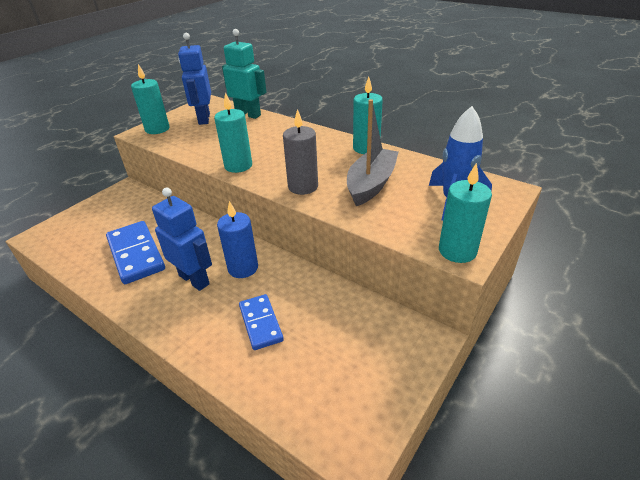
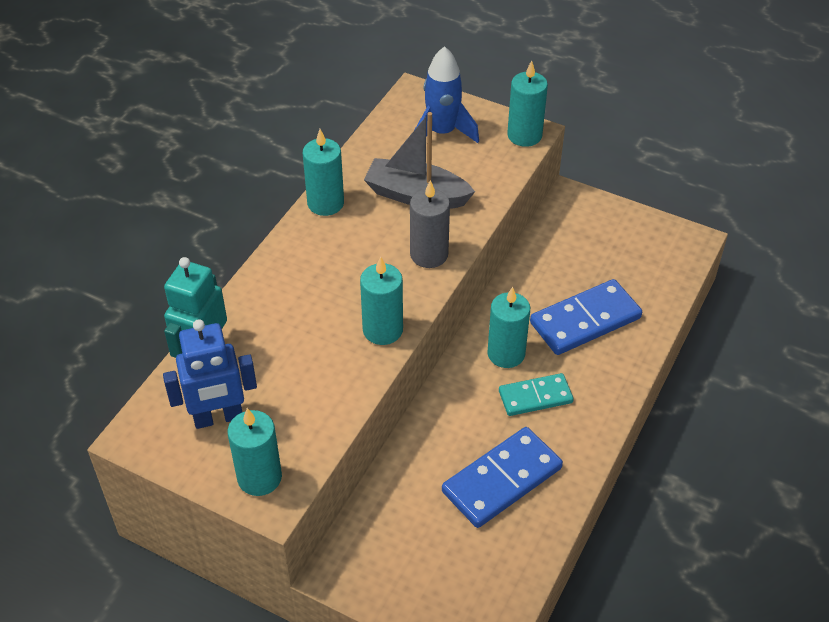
camera: 100 degrees left, 10 degrees up
(194, 279) = (535, 397): blue robot -> turquoise domino
(243, 268) = (506, 354): blue candle -> turquoise candle
(261, 323) = (585, 320): blue domino -> blue domino, size x1.58

